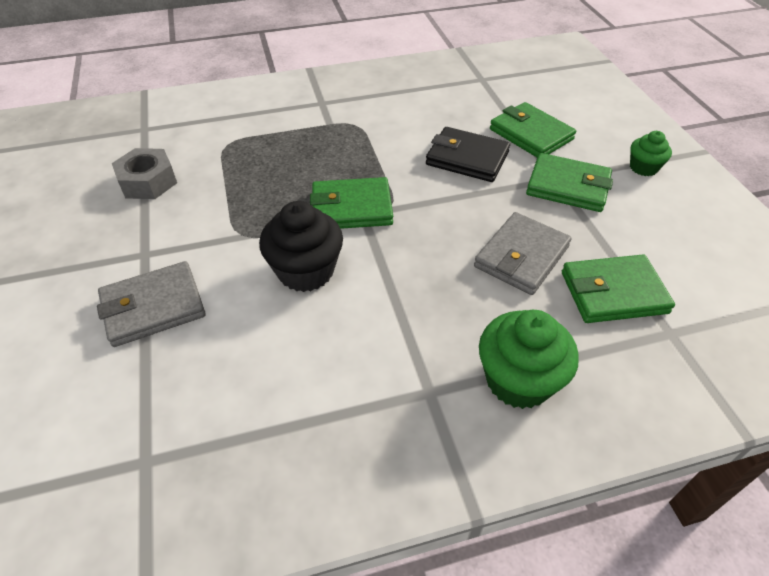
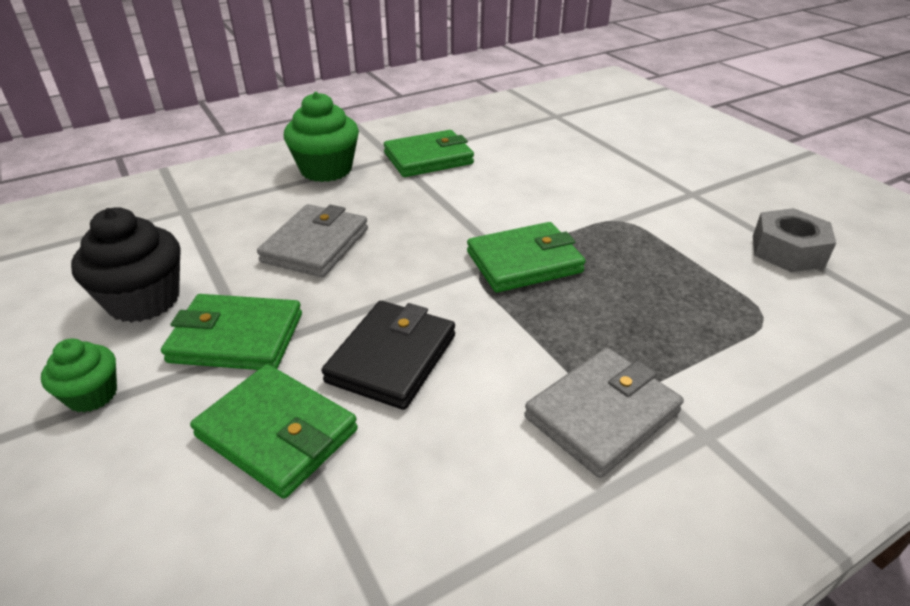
camera: 165 degrees right, 10 degrees down
(153, 307) = (636, 166): grey wallet -> grey wallet (602, 414)
(306, 271) = (532, 203): black cupcake -> black cupcake (144, 300)
(467, 158) = (392, 358): black wallet -> black wallet turned 75 degrees counterclockwise
(613, 293) = (224, 230): green wallet -> green wallet (428, 158)

